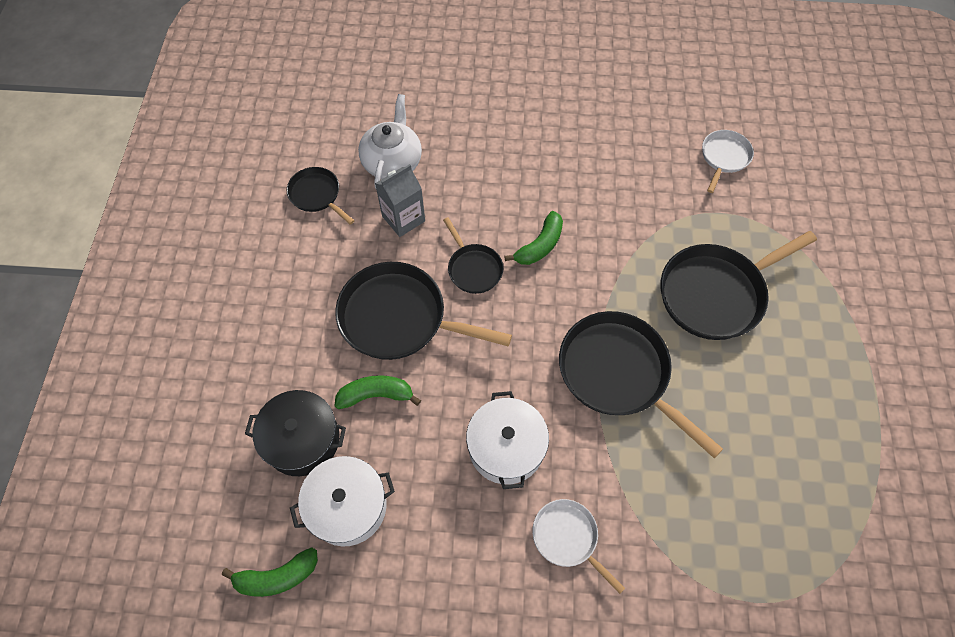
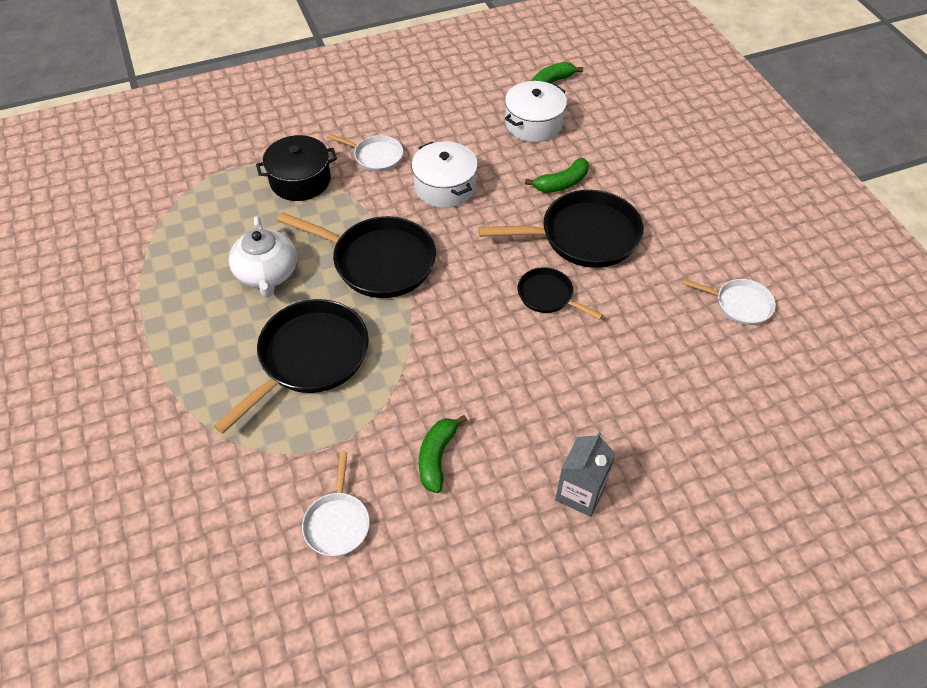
camera: 155 degrees right, 10 degrees down
(302, 440) = (592, 143): black pot -> black pot (300, 180)
(317, 195) = (739, 304): black pan -> white pan
(392, 161) = (699, 365): white teapot -> white teapot (267, 274)
(403, 219) = (643, 314): grey carton -> grey carton (580, 493)
(540, 245) = (499, 339): green banana -> green banana (437, 457)

